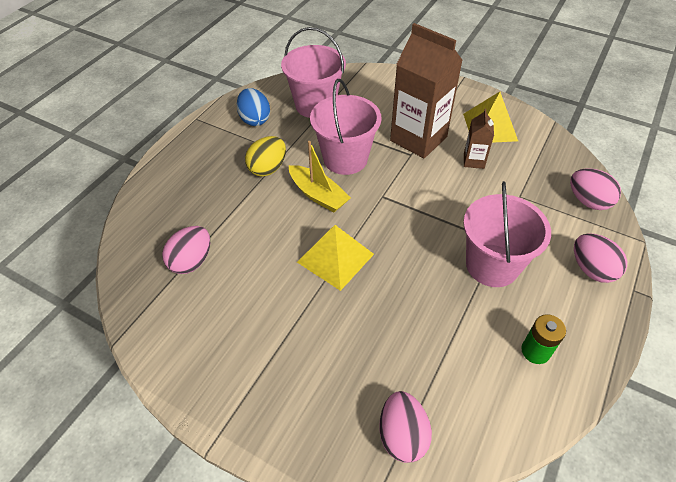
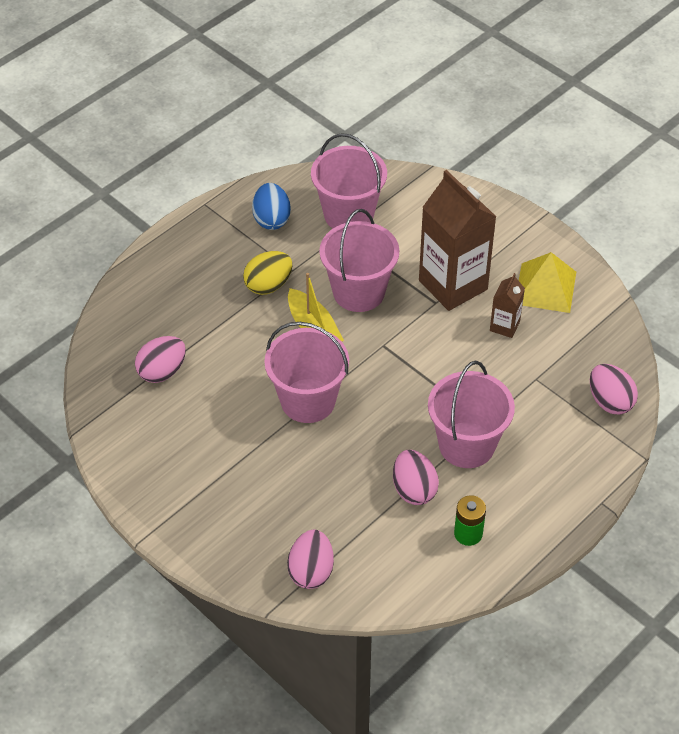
camera: 15 degrees right, 0 degrees up
(335, 258) = (308, 401): yellow pyramid -> pink bucket
(591, 269) = (569, 473): pink egg -> pink egg (414, 489)

